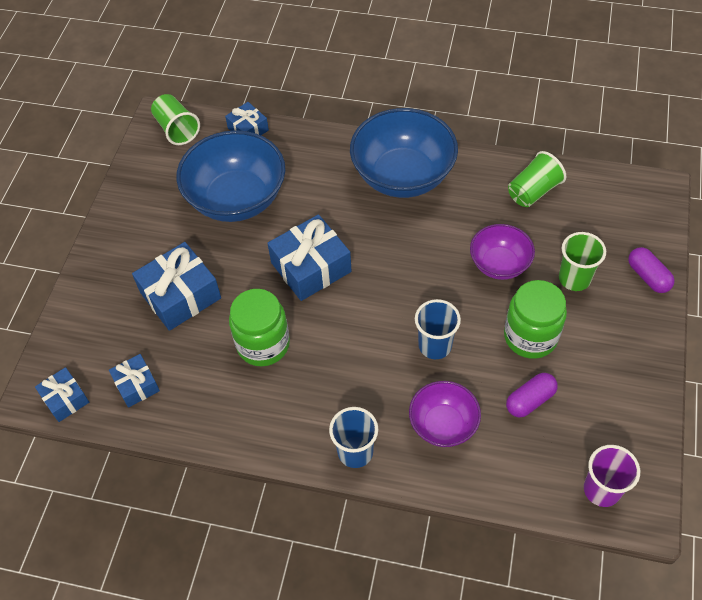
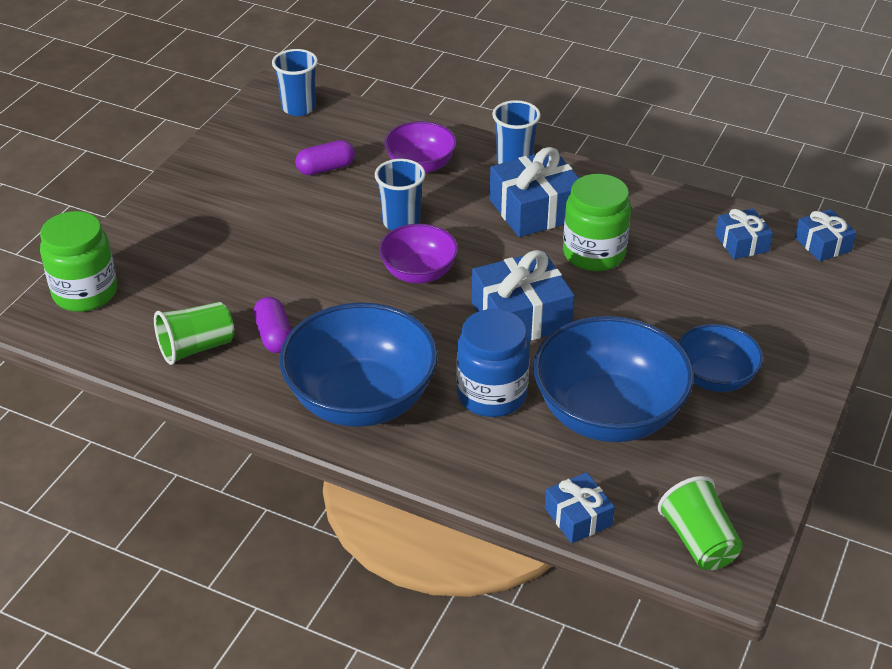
camera: 170 degrees left, 15 degrees down
(164, 242) = (715, 378): none -> blue bowl
(180, 295) = (691, 315): blue gift -> blue gift (535, 209)
(317, 197) = (492, 395): none -> blue jar
(499, 264) = (289, 279): purple bowl -> purple bowl (418, 273)
(530, 336) = (294, 212): green jar -> green jar (85, 293)
(574, 279) = (212, 251): green cup -> none
(601, 490) = (298, 108): purple cup -> blue cup
(648, 276) = (129, 240): purple capsule -> purple capsule (274, 336)

